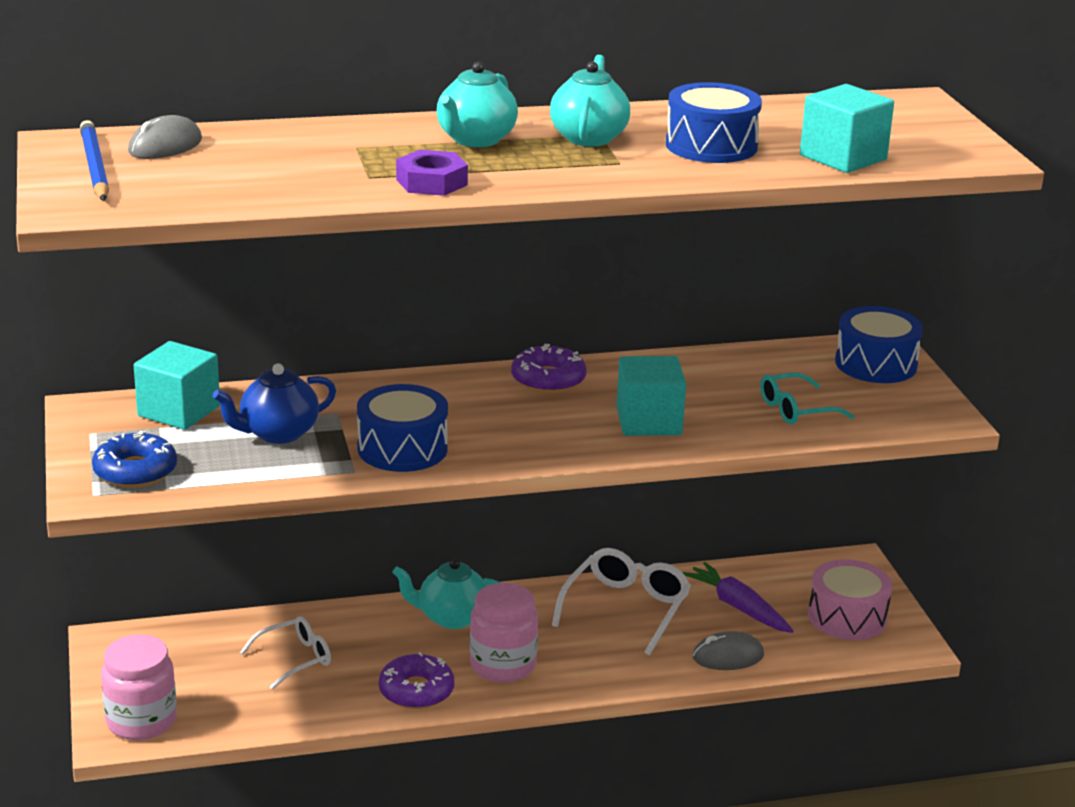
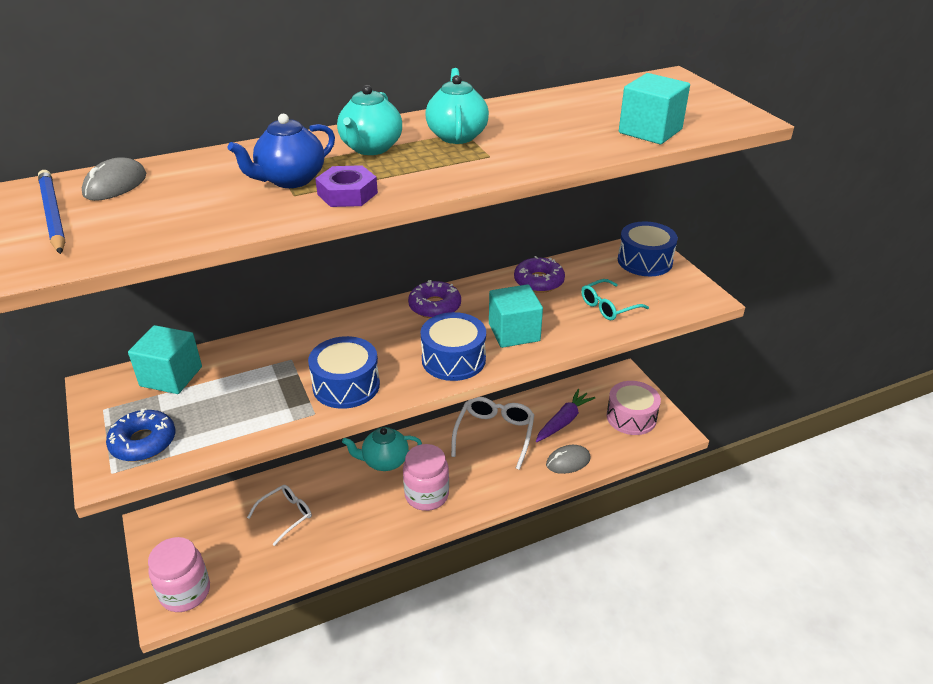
camera: 10 degrees left, 10 degrees up
(278, 433) = (250, 386): blue teapot -> blue teapot (290, 180)
(416, 691) = (374, 528): purple donut -> purple donut (538, 281)
(711, 146) = (550, 132): blue drum -> blue drum (453, 359)
(738, 607) = (563, 421): purple carrot -> purple carrot turned 90 degrees clockwise

